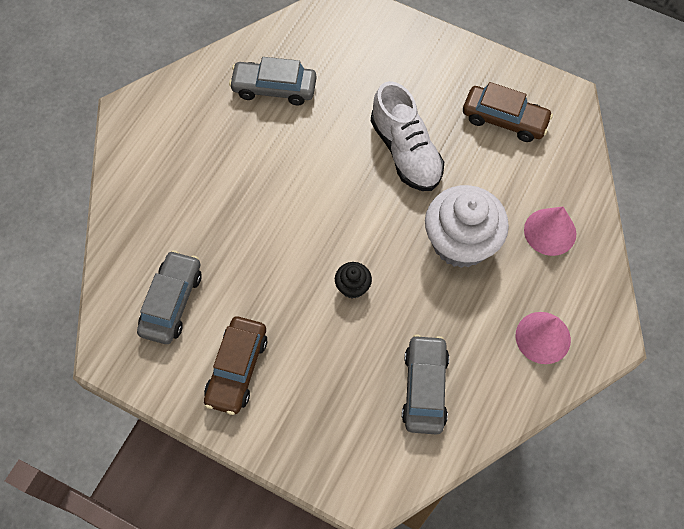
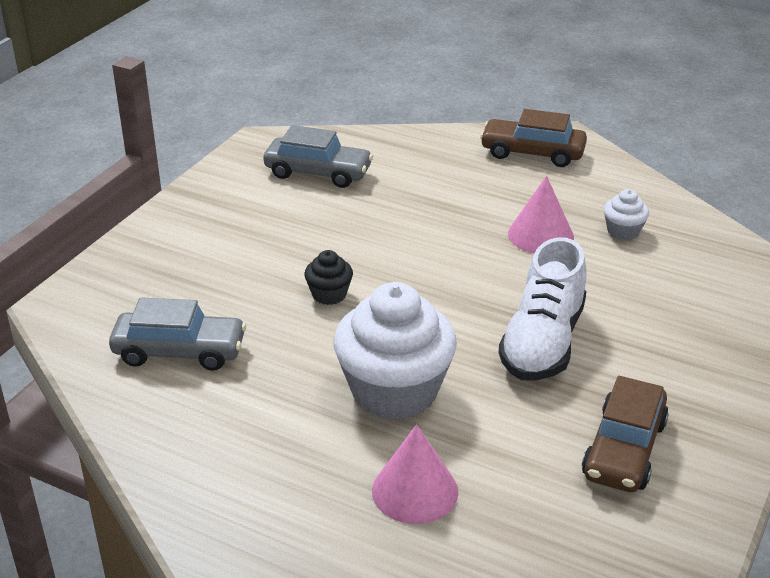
camera: 90 degrees right, 30 degrees down
(237, 369) = (232, 214): brown car -> brown car (532, 153)
(274, 88) = (623, 231): grey car -> white cupcake
(405, 151) = (543, 342): white shoe -> white shoe turned 45 degrees counterclockwise
(543, 337) = (233, 470): pink cone -> pink cone (540, 235)

